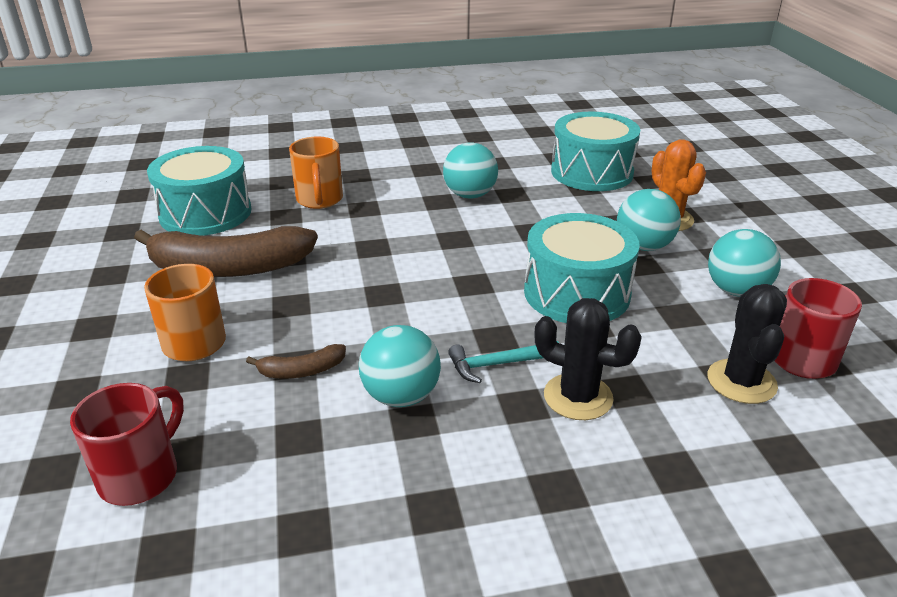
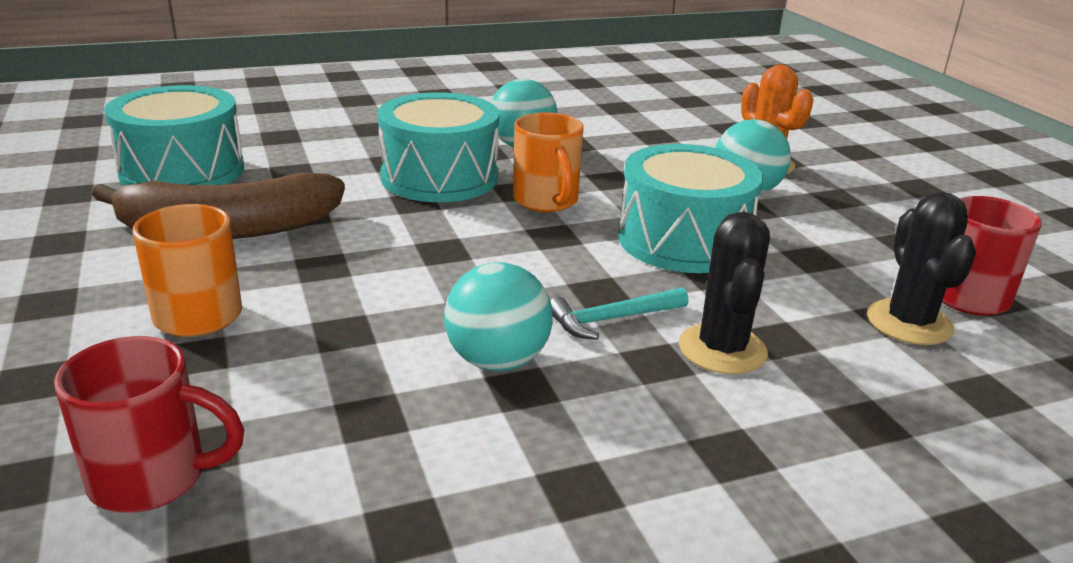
camera: 10 degrees left, 5 degrees down
(141, 475) = (152, 478): red mug -> red mug turned 75 degrees clockwise
(301, 371) = (356, 339): brown banana -> none
(319, 200) = (332, 154): orange mug -> orange mug (546, 201)
(578, 397) = (722, 349): black cactus -> black cactus turned 75 degrees clockwise
(592, 172) = (660, 121): turquoise drum -> turquoise drum (439, 177)
(736, 290) = (867, 231): turquoise ball -> none

